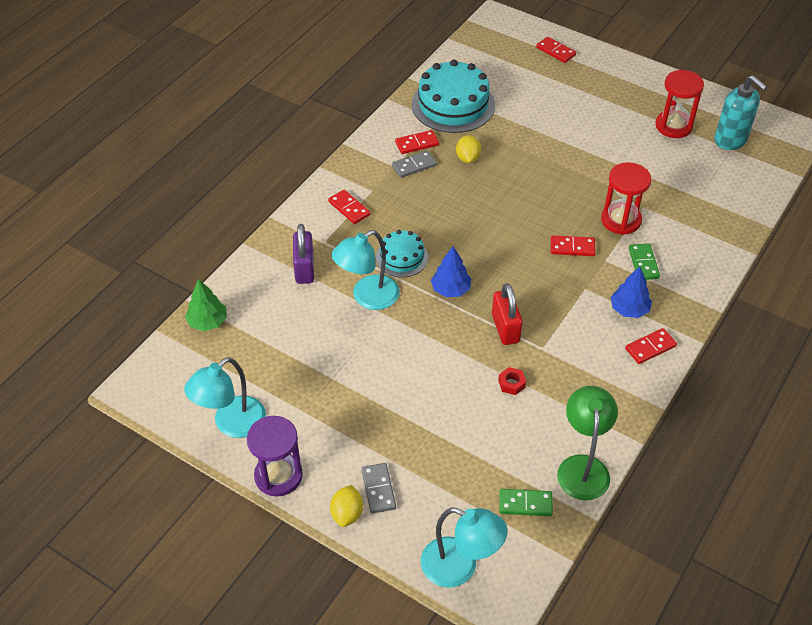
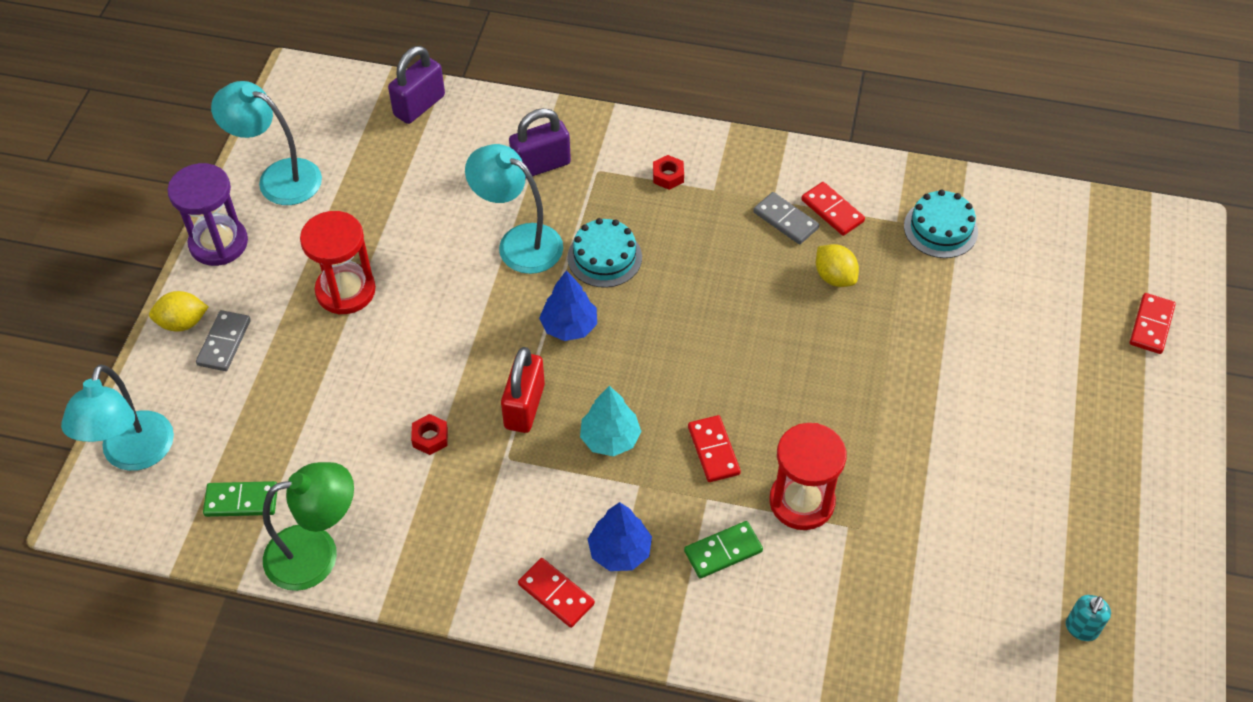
camera: 70 degrees right, 5 degrees up
(208, 322) = (419, 105): green tree -> purple padlock
(349, 208) = (668, 176): red domino -> red nut
(378, 489) = (224, 342): grey domino -> grey domino turned 45 degrees counterclockwise
(453, 104) = (940, 229): turquoise cake -> turquoise cake, size x0.55
(468, 158) = (834, 277): yellow lemon -> yellow lemon turned 75 degrees clockwise
(505, 328) = (524, 406): red padlock -> red padlock turned 45 degrees counterclockwise
(525, 504) = (241, 501): green domino -> green domino turned 75 degrees counterclockwise
(546, 292) = (610, 438): none -> turquoise tree
(673, 126) = (1066, 533): red hourglass -> red hourglass (345, 291)
(730, 140) = (1081, 628): turquoise soap dispenser -> turquoise soap dispenser, size x0.50

